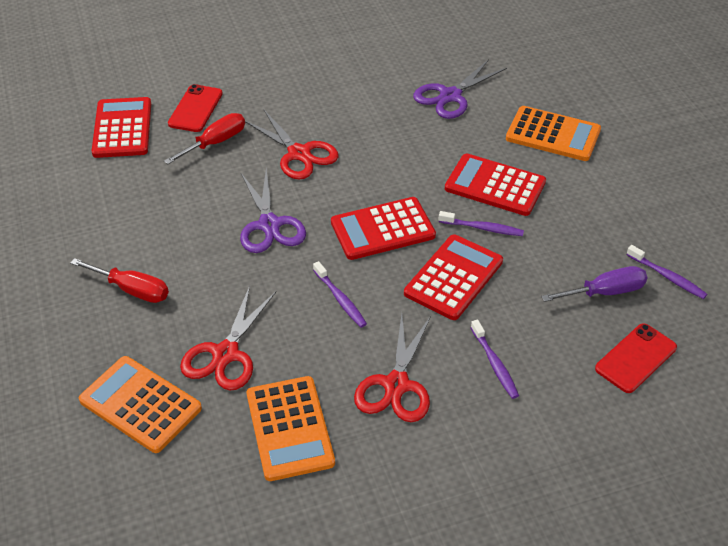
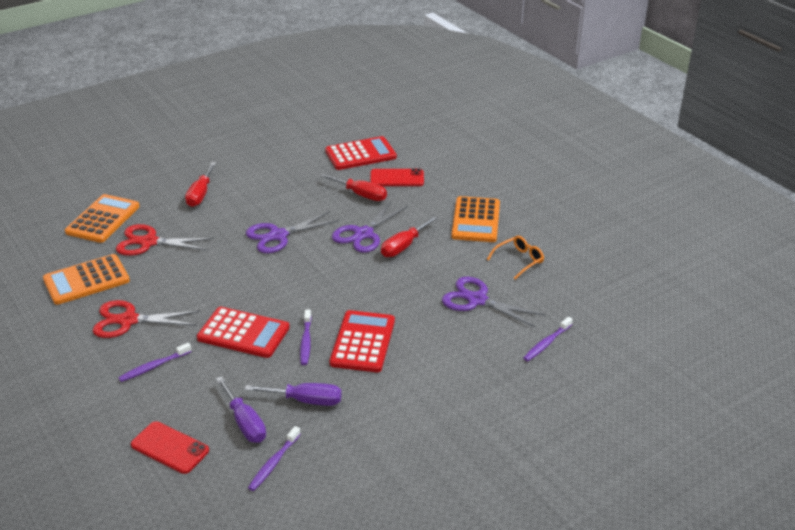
camera: 75 degrees right, 10 degrees down
(299, 153) = (364, 234): red scissors -> purple scissors
(337, 128) = (403, 246): none -> red screwdriver
(340, 299) = (208, 281): purple toothbrush -> purple toothbrush (546, 343)
(383, 229) = (289, 289): red calculator -> none
(395, 56) = (519, 260): none -> orange glasses
(553, 134) = (450, 370): orange calculator -> orange calculator (476, 220)
(578, 241) = (306, 400): none -> purple screwdriver

